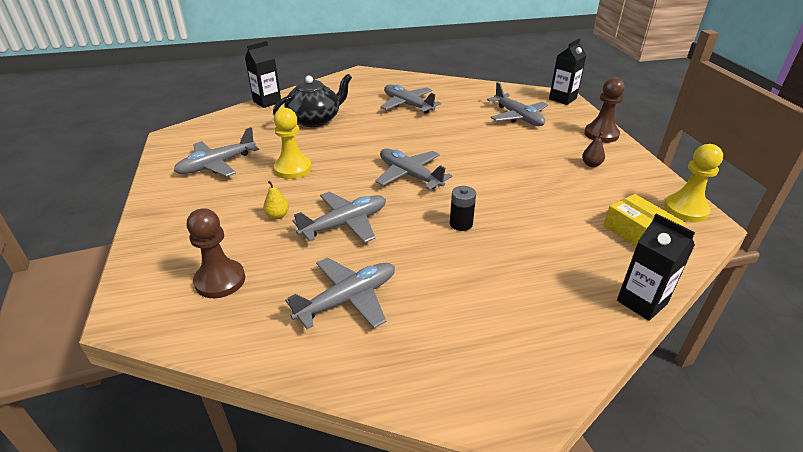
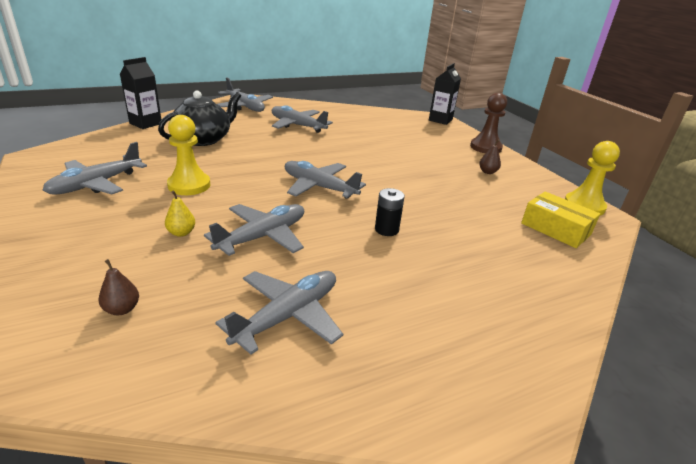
camera: 15 degrees left, 5 degrees down
(220, 280) = (122, 309): brown pawn -> brown pear
(518, 117) = (406, 134): grey plane -> grey plane (245, 107)
(641, 302) = (586, 290): black carton -> none

